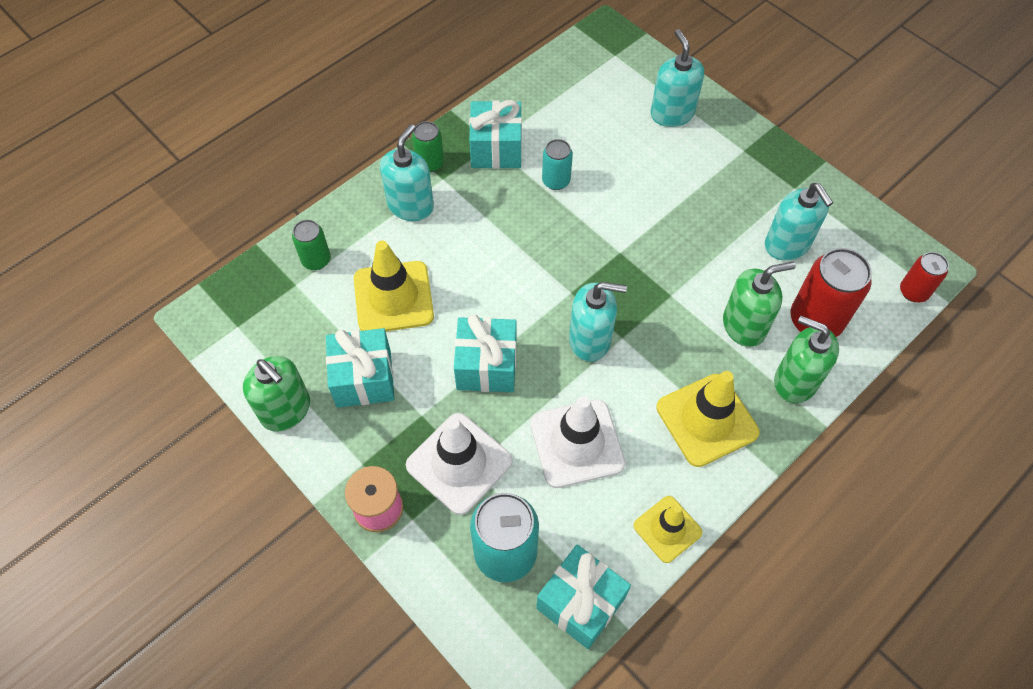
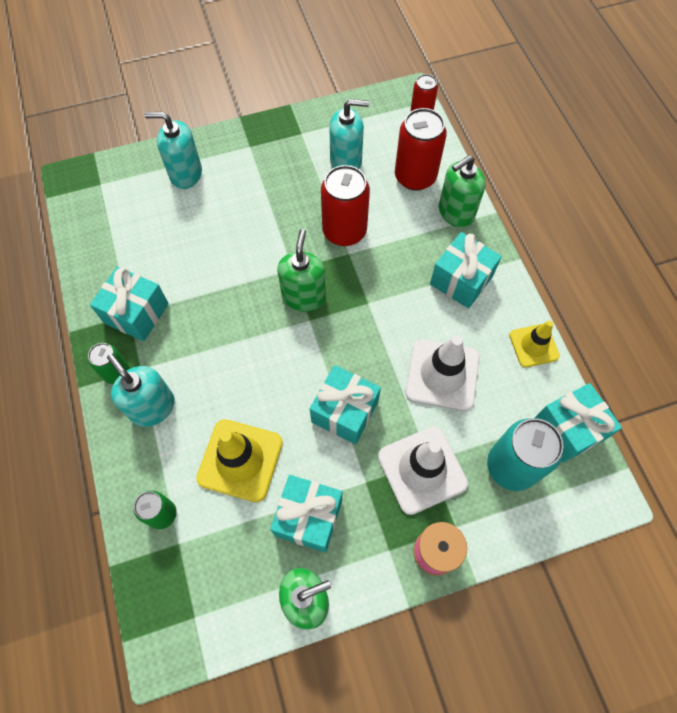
camera: 65 degrees left, 5 degrees up
(556, 181) = (198, 283): turquoise can -> none
(590, 340) = (359, 325): turquoise soap dispenser -> none
(696, 280) = (344, 231): none -> red can
(707, 420) = (461, 280): yellow traffic cone -> turquoise gift
(744, 326) = (398, 220): green soap dispenser -> green soap dispenser (304, 297)

